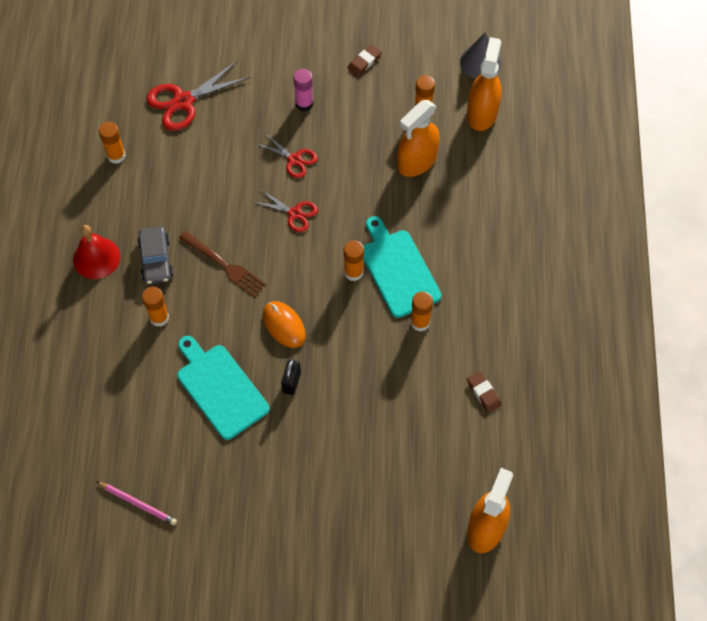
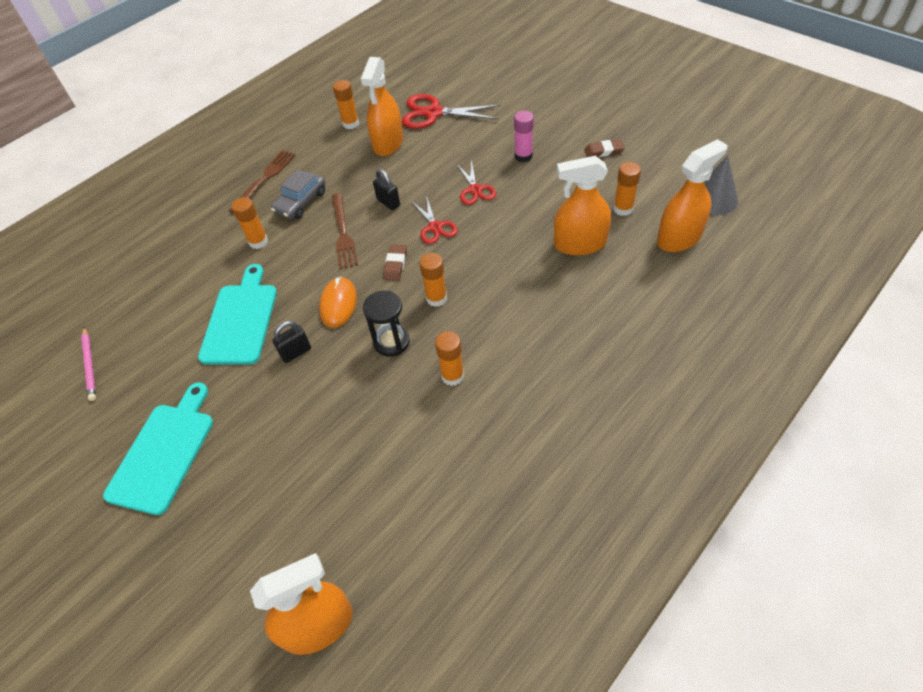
camera: 45 degrees right, 10 degrees down
(96, 258) = (265, 179): red bell -> brown fork
(173, 156) = (388, 143): none -> orange spray bottle
(233, 214) = (388, 202): none -> black padlock
(354, 327) = (391, 342): none -> black hourglass
(398, 270) = (477, 319): turquoise cutting board -> turquoise cutting board (164, 452)
(483, 393) = (449, 483): brown eraser -> brown eraser (395, 264)

